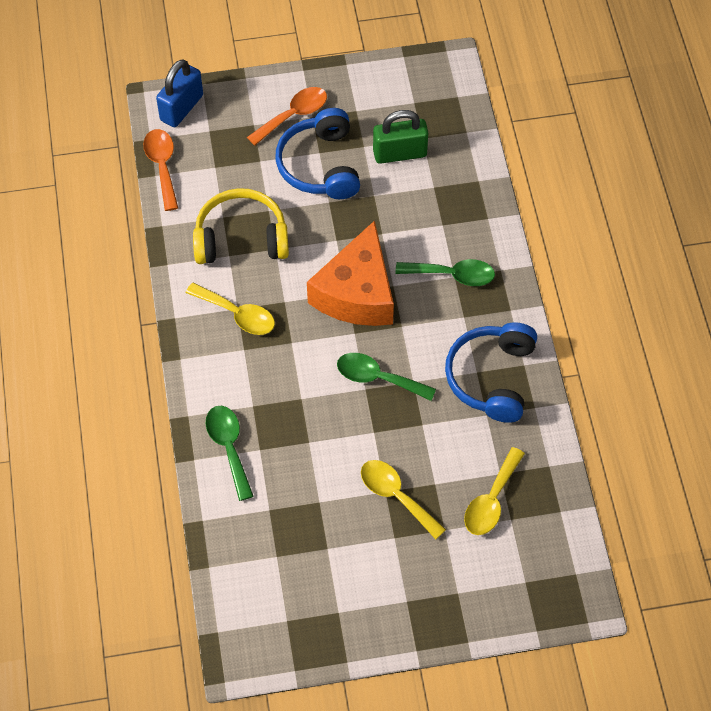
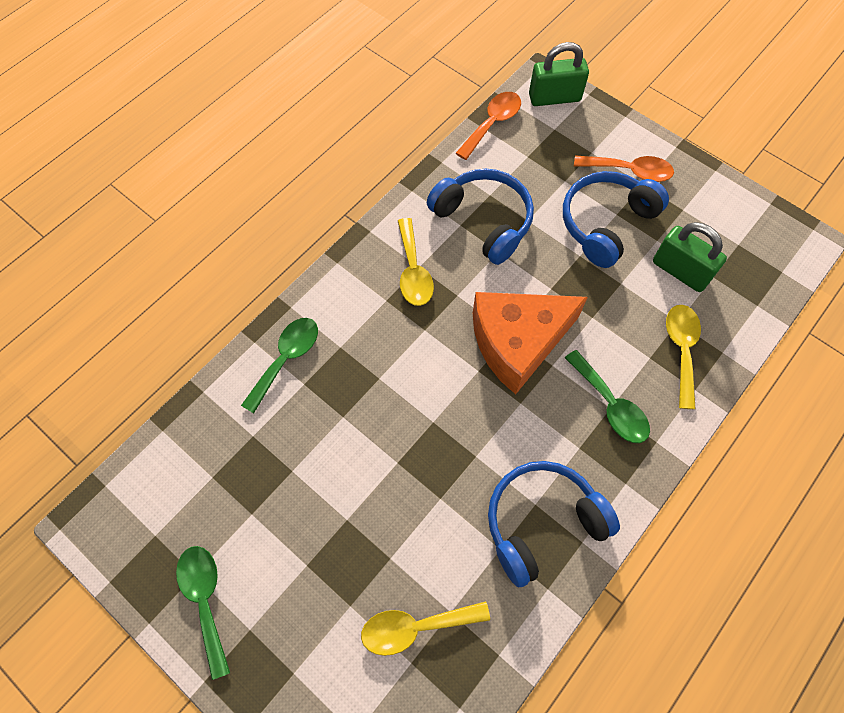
camera: 50 degrees right, 5 degrees up
(181, 108) = (554, 98): blue padlock -> green padlock
(241, 238) = (484, 221): yellow headphones -> blue headphones
(378, 378) = (452, 423): green spoon -> green spoon (205, 600)
(396, 496) = (350, 533): yellow spoon -> yellow spoon (681, 350)

